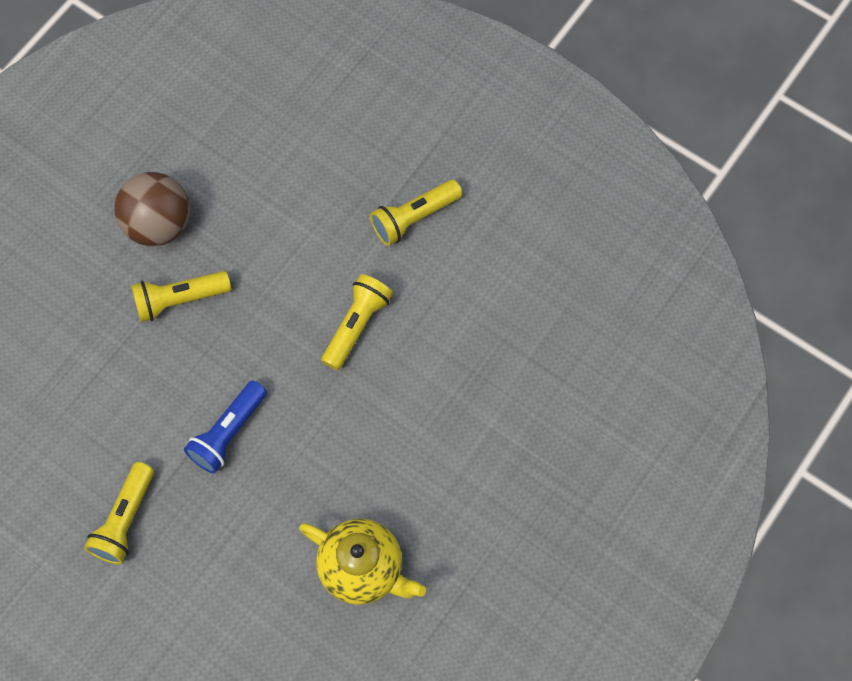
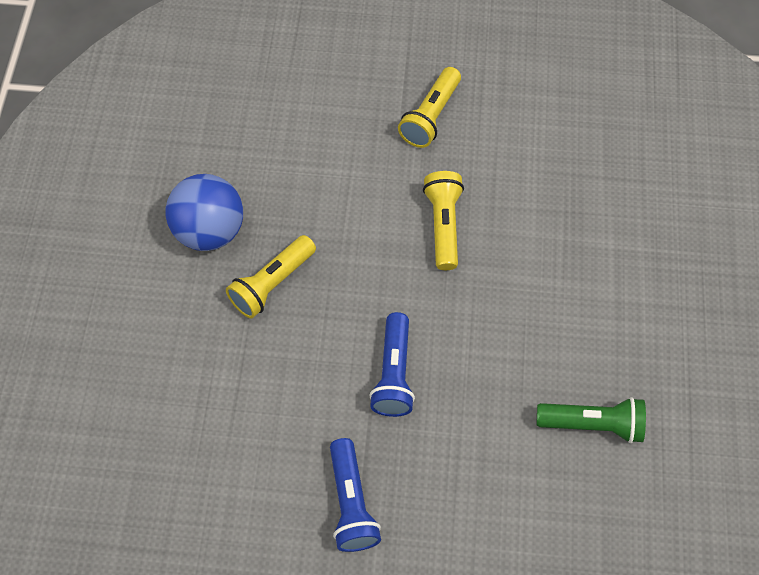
camera: 30 degrees left, 5 degrees down
(125, 520) = (351, 503): yellow flashlight -> blue flashlight
(158, 225) = (210, 231): brown ball -> blue ball
(362, 569) = (593, 424): yellow teapot -> green flashlight

